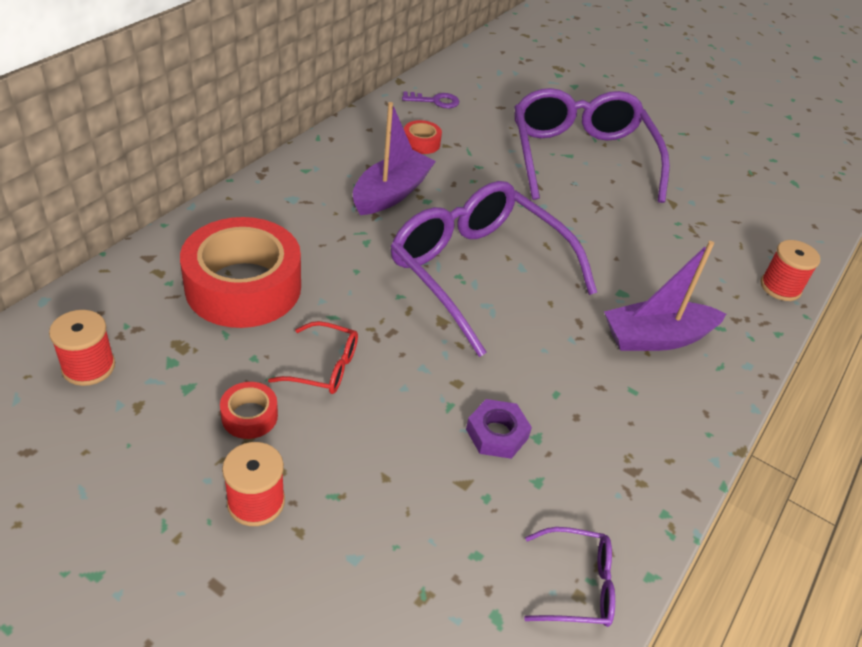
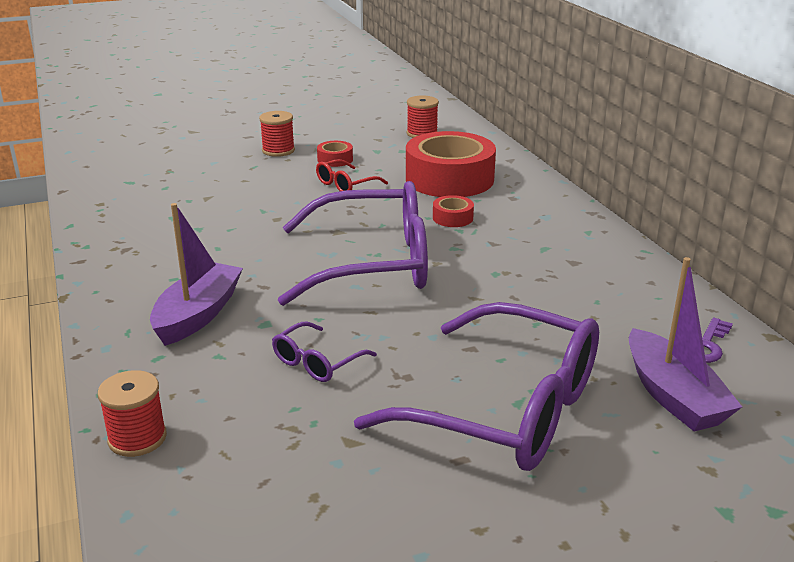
camera: 130 degrees right, 15 degrees down
(391, 193) = (521, 259): purple boat -> purple boat (673, 396)
(421, 143) = (605, 303): red tape -> red tape (452, 218)
(497, 434) = (221, 217): purple nut -> none
(576, 585) = (105, 204): purple glasses -> purple glasses (317, 362)

